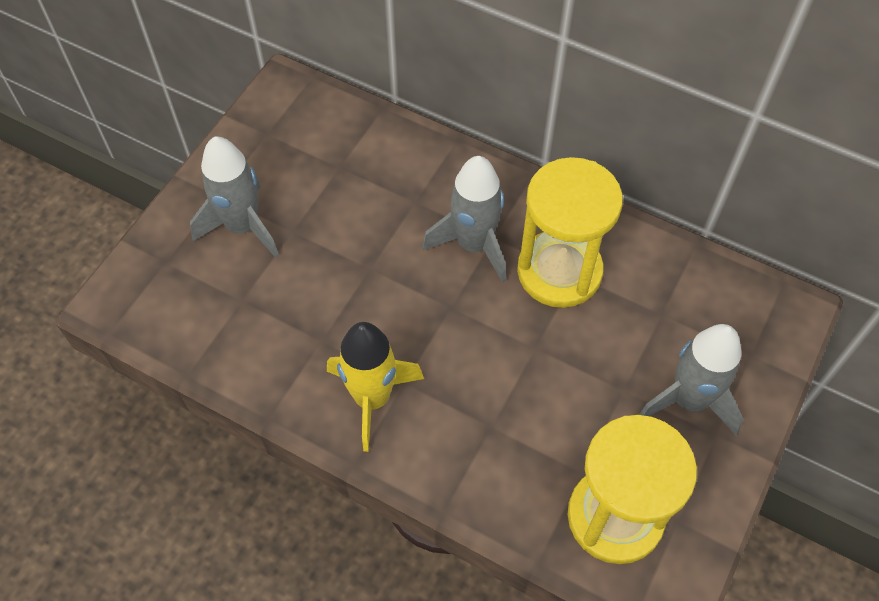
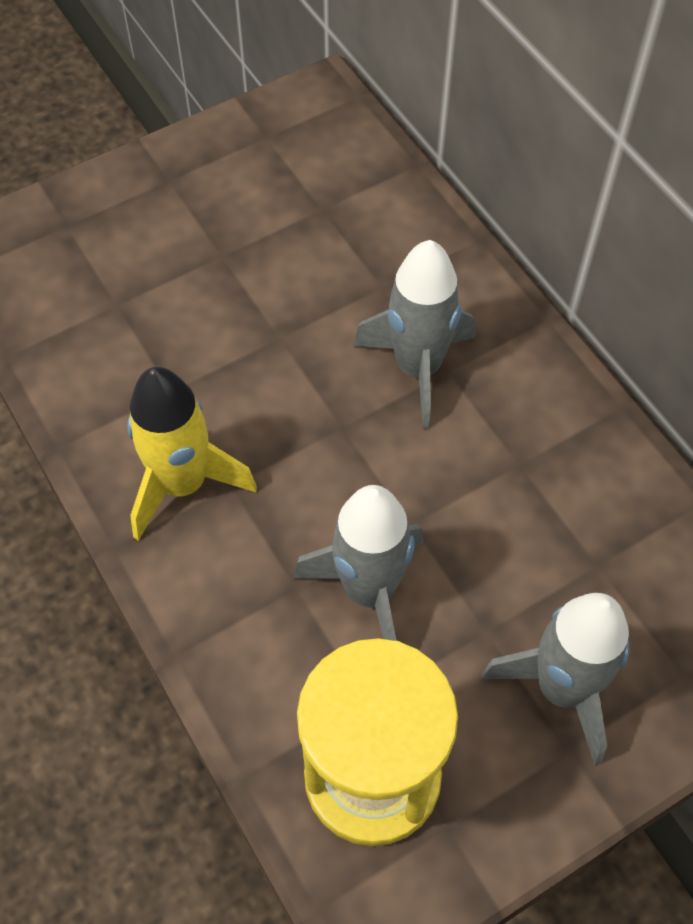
camera: 30 degrees right, 0 degrees up
(243, 227) = (171, 226): grey rocket -> grey rocket (369, 591)
(559, 271) = (501, 449): yellow hourglass -> none

